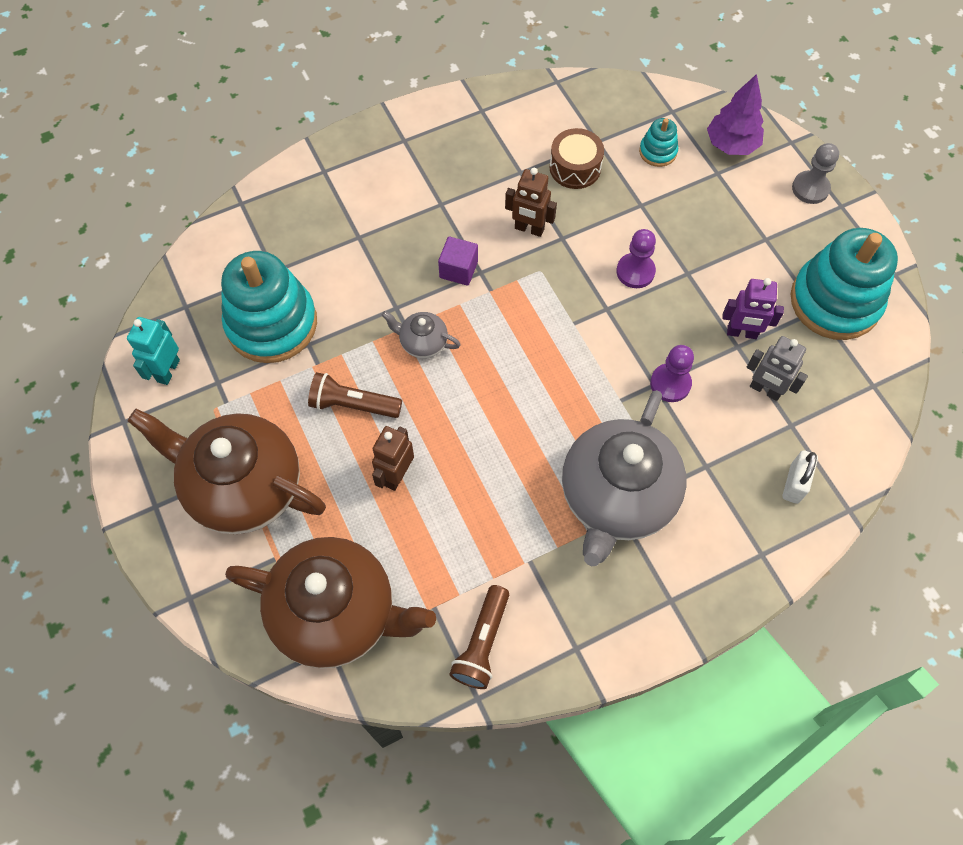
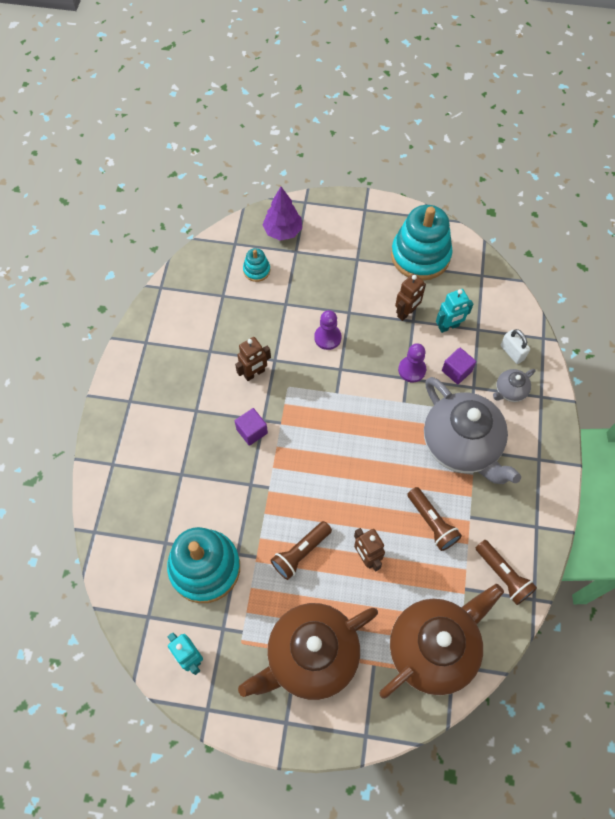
camera: 55 degrees left, 0 degrees up
(422, 342) = (287, 484): grey teapot -> grey teapot (510, 391)
(489, 521) = (432, 523): none -> brown flashlight
(575, 168) = (231, 320): brown drum -> none
(712, 434) = (456, 371): none -> purple cube
(741, 333) = (406, 313): purple robot -> brown robot
(765, 390) = (448, 326): grey robot -> turquoise robot
(810, 188) = (342, 215): grey pawn -> none

